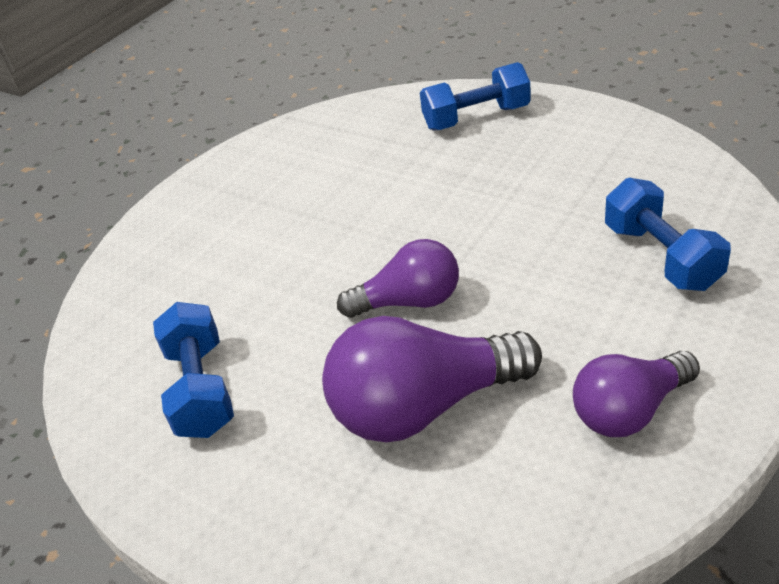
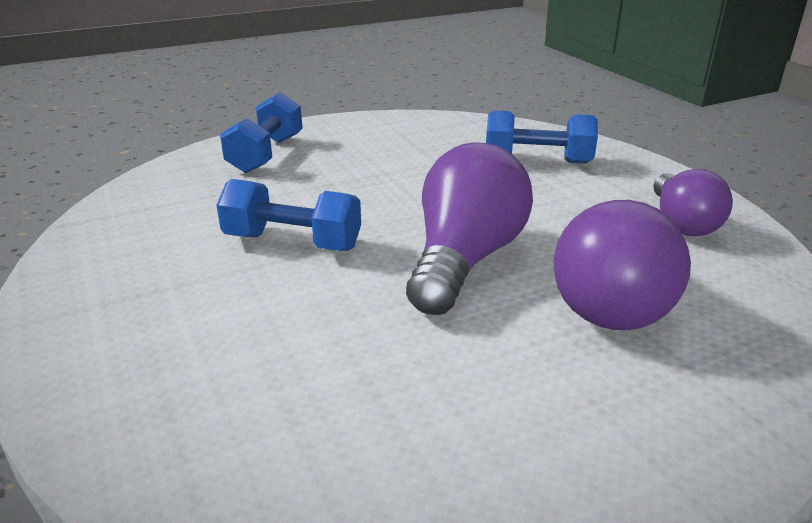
camera: 65 degrees left, 10 degrees down
(201, 389) = (451, 427): blue dumbbell -> blue dumbbell (292, 242)
(409, 302) = (464, 259): purple light bulb -> purple light bulb, size x1.56

